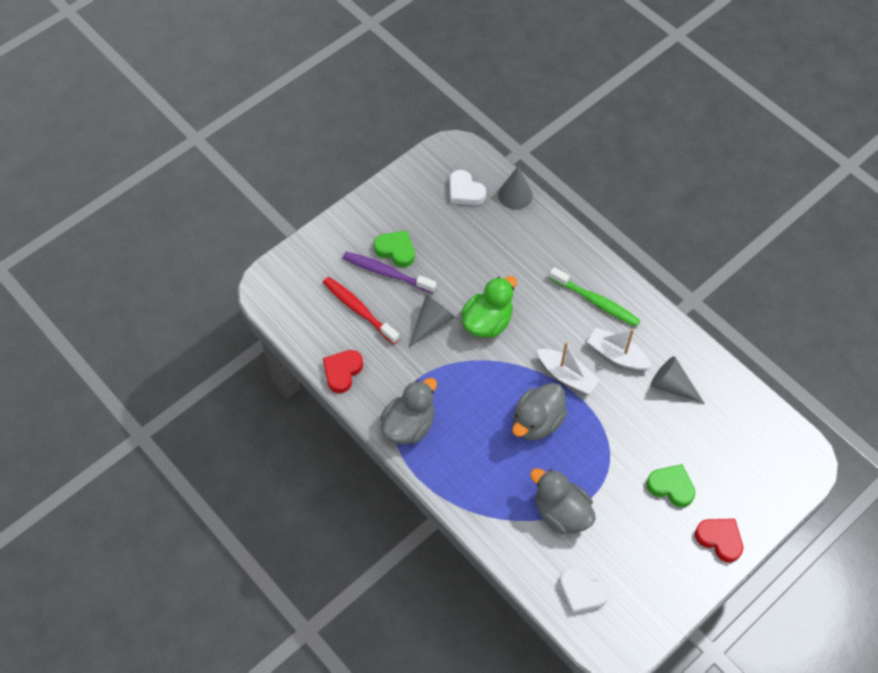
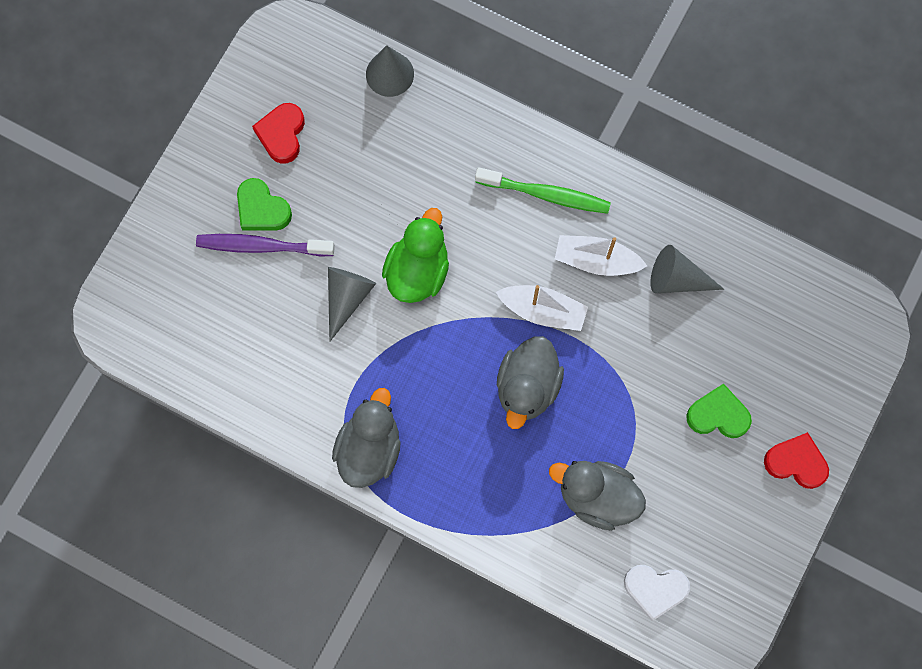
camera: 20 degrees left, 15 degrees up
(342, 372) = (257, 406): red heart -> red heart (282, 134)
(359, 309) = (245, 311): red toothbrush -> none
(396, 250) = (262, 209): green heart -> green heart turned 150 degrees counterclockwise
(465, 191) = (322, 91): white heart -> none

